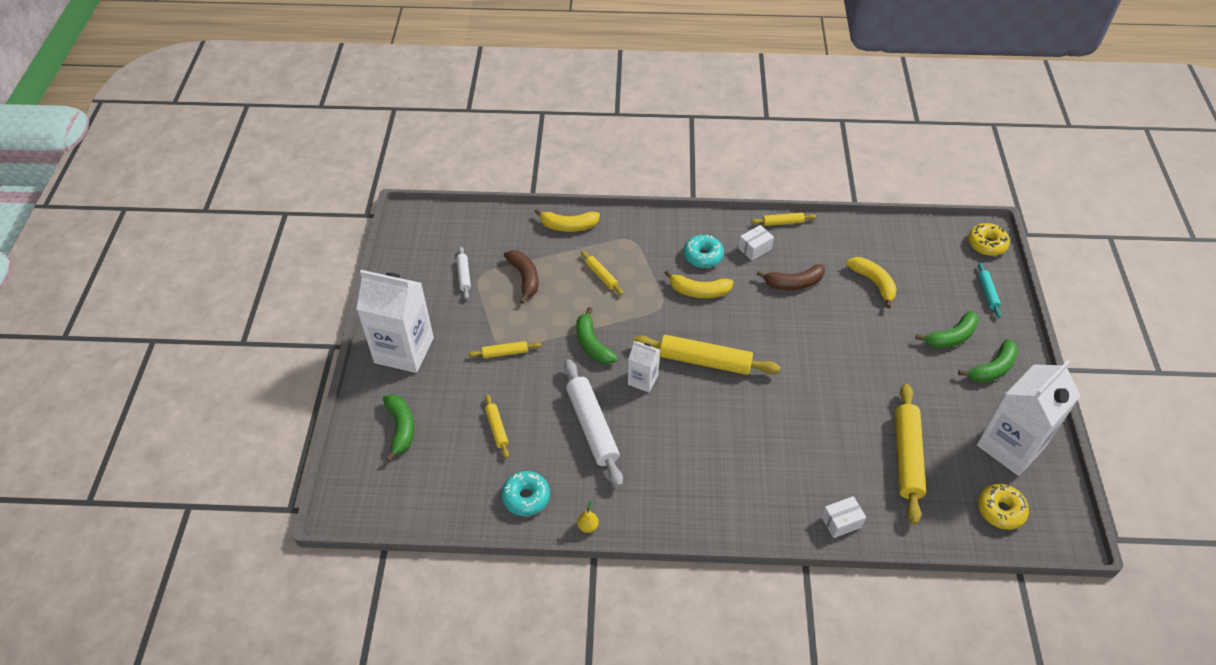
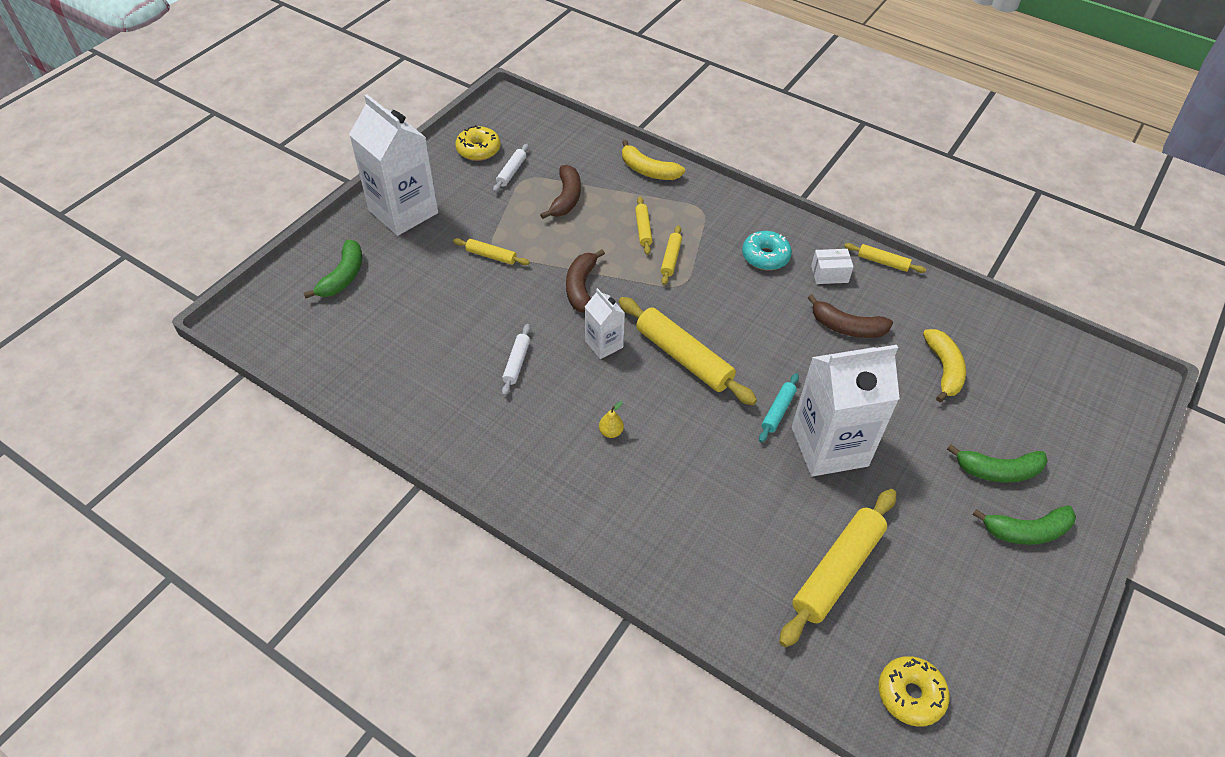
camera: 30 degrees right, 0 degrees up
(497, 428) = (426, 319): yellow rolling pin -> yellow rolling pin (671, 259)
(526, 497) = (400, 395): turquoise donut -> none
(588, 526) = (434, 453): yellow pear -> yellow pear (611, 432)
(592, 344) = (581, 287): green banana -> brown banana
(592, 427) = (516, 363): white rolling pin -> white rolling pin, size x0.50
(699, 291) = (733, 288): yellow banana -> none
(841, 522) = (702, 597): white box -> none
(986, 244) = (1126, 392): yellow donut -> yellow donut (478, 150)
(987, 293) = (1085, 445): turquoise rolling pin -> turquoise rolling pin (778, 411)
(1010, 446) = (982, 629): white carton -> white carton (829, 446)

